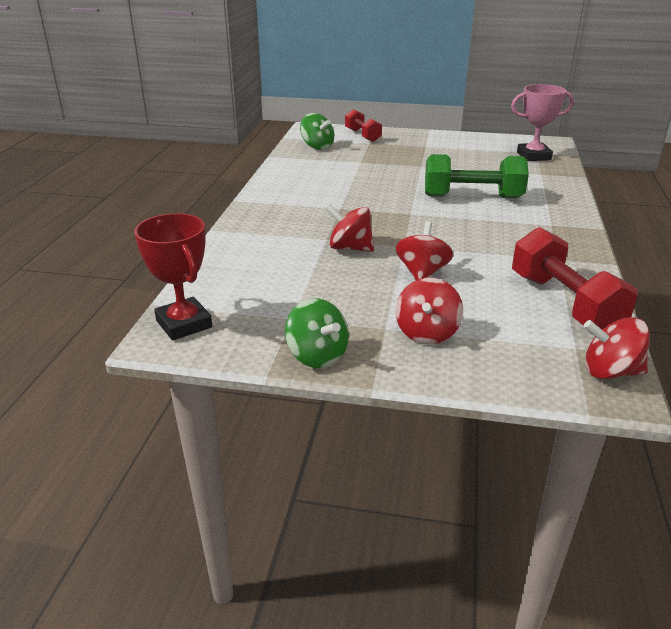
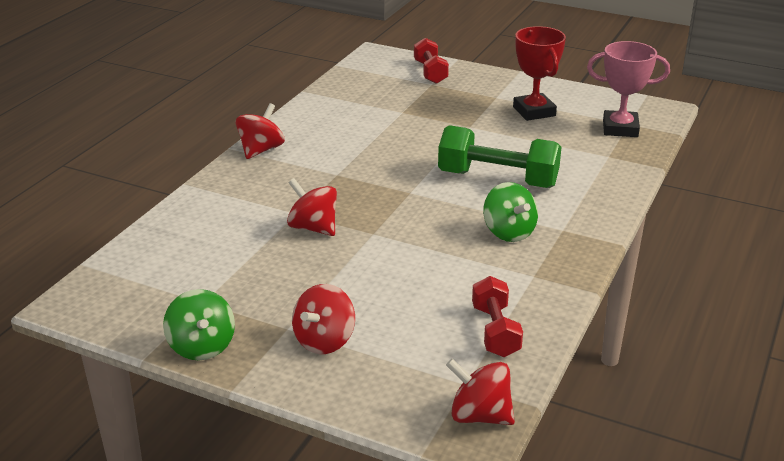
camera: 15 degrees right, 0 degrees up
(184, 324) = (98, 291): red trophy -> red trophy (534, 111)
(317, 147) = (365, 83): green spinning top -> green spinning top (509, 232)
(422, 273) = (369, 270): red spinning top -> red spinning top (261, 150)
(564, 303) = (495, 331): red dumbbell -> red dumbbell, size x0.62

